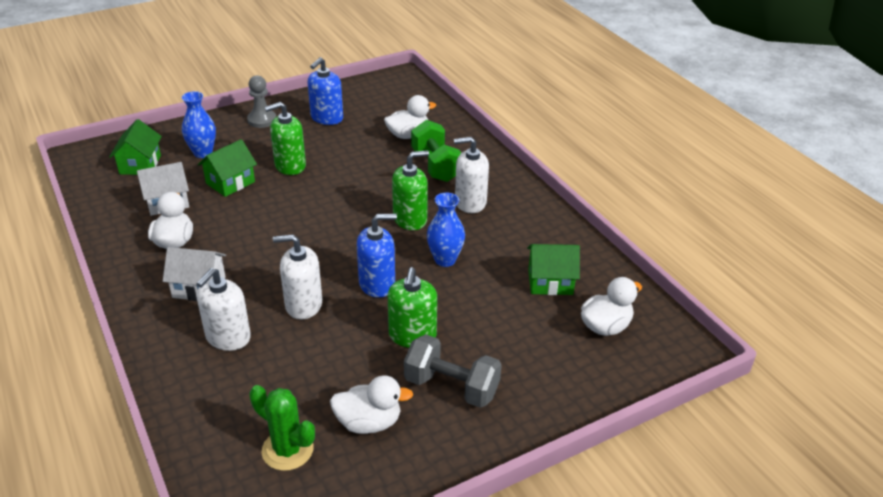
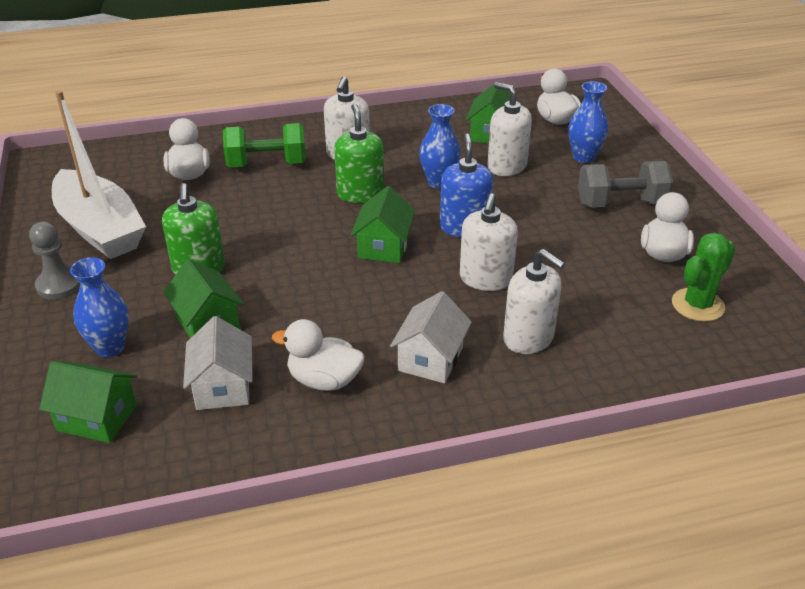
camera: 75 degrees left, 0 degrees up
(326, 118) = (100, 229): blue soap dispenser -> white boat
(336, 243) = (383, 246): none -> green house
(412, 335) = (549, 215): green soap dispenser -> none
(451, 387) = (620, 204): grey dumbbell -> grey dumbbell turned 45 degrees clockwise
(491, 299) = (506, 166): none -> white soap dispenser
(534, 354) = (584, 157): none -> blue vase

